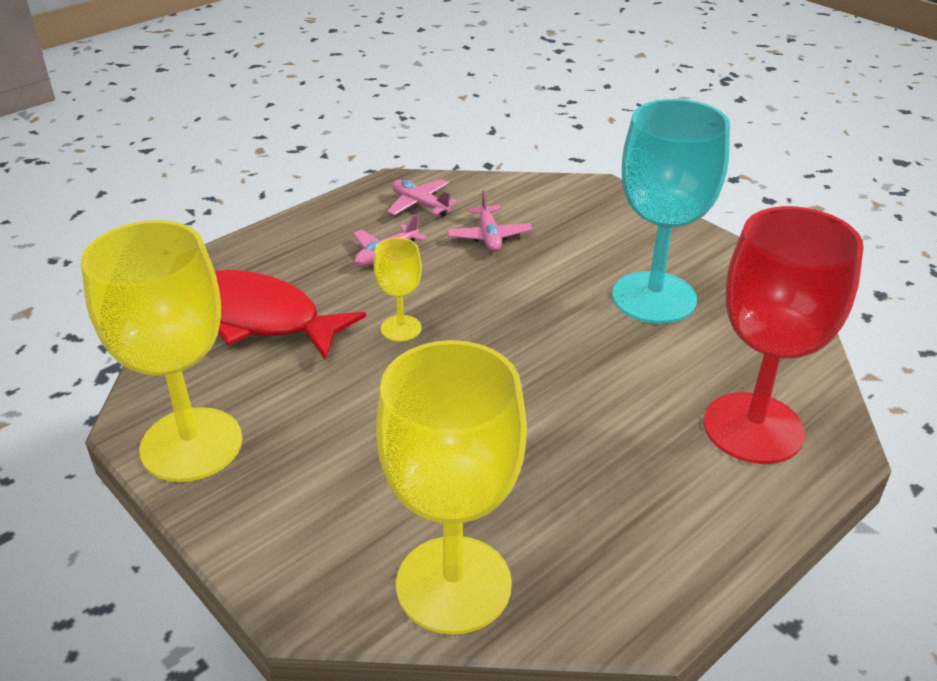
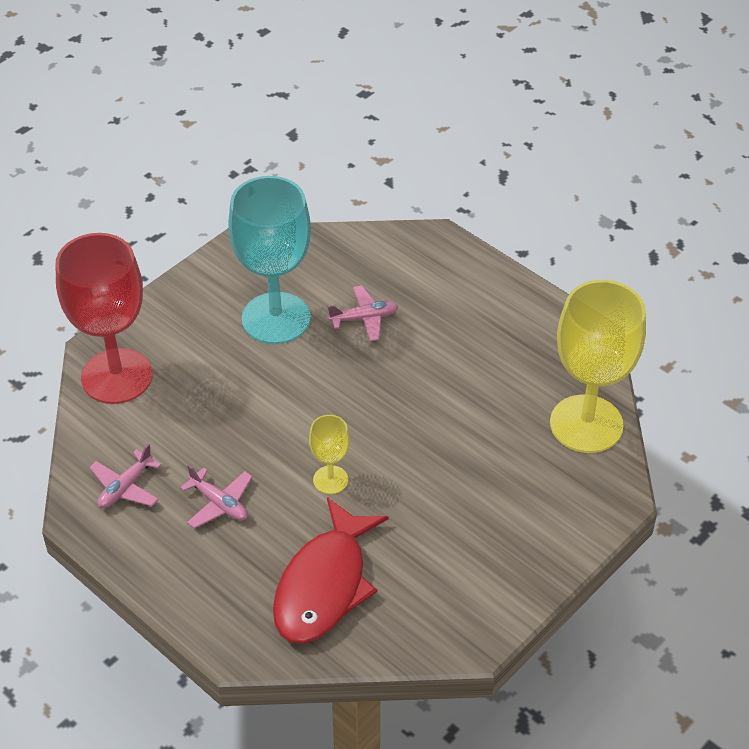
camera: 95 degrees left, 10 degrees up
(191, 444) = (490, 596): yellow goblet -> none
(489, 236) = (185, 429): pink plane -> pink plane (364, 318)
(753, 428) = (422, 275): red goblet -> red goblet (117, 376)

